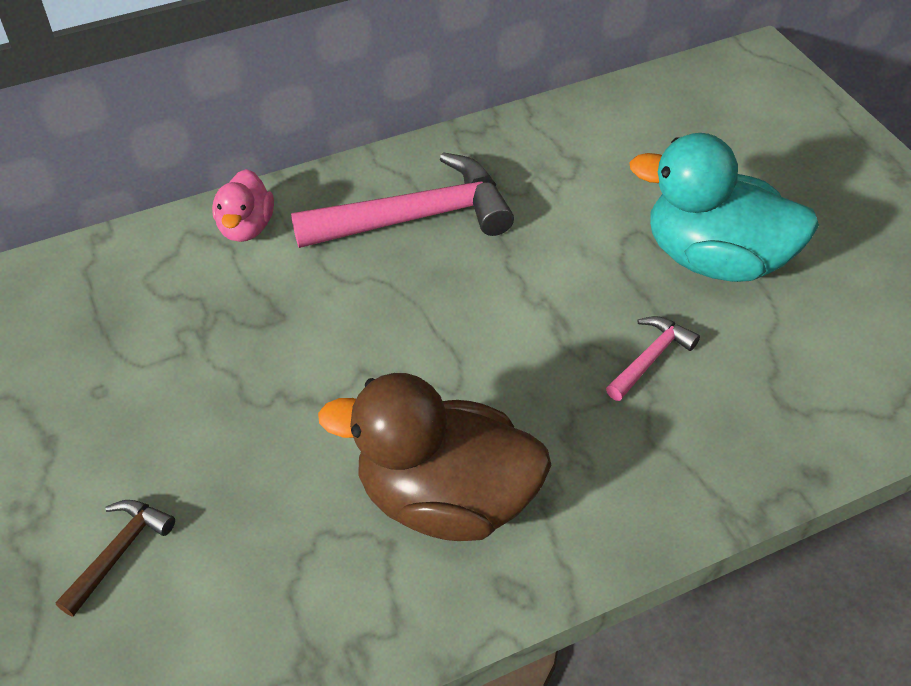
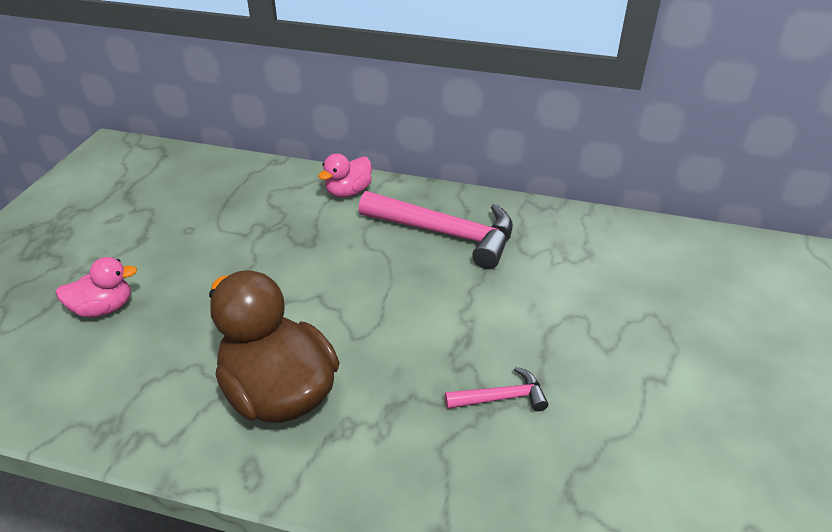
camera: 40 degrees right, 10 degrees down
(119, 552) = (104, 308): brown hammer -> pink duck
(714, 259) = (623, 365): turquoise duck -> none

